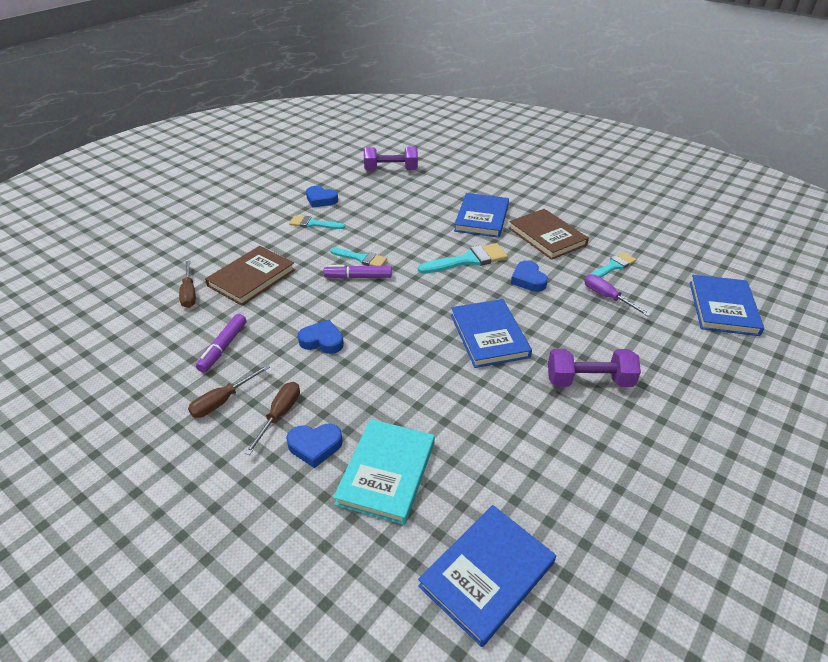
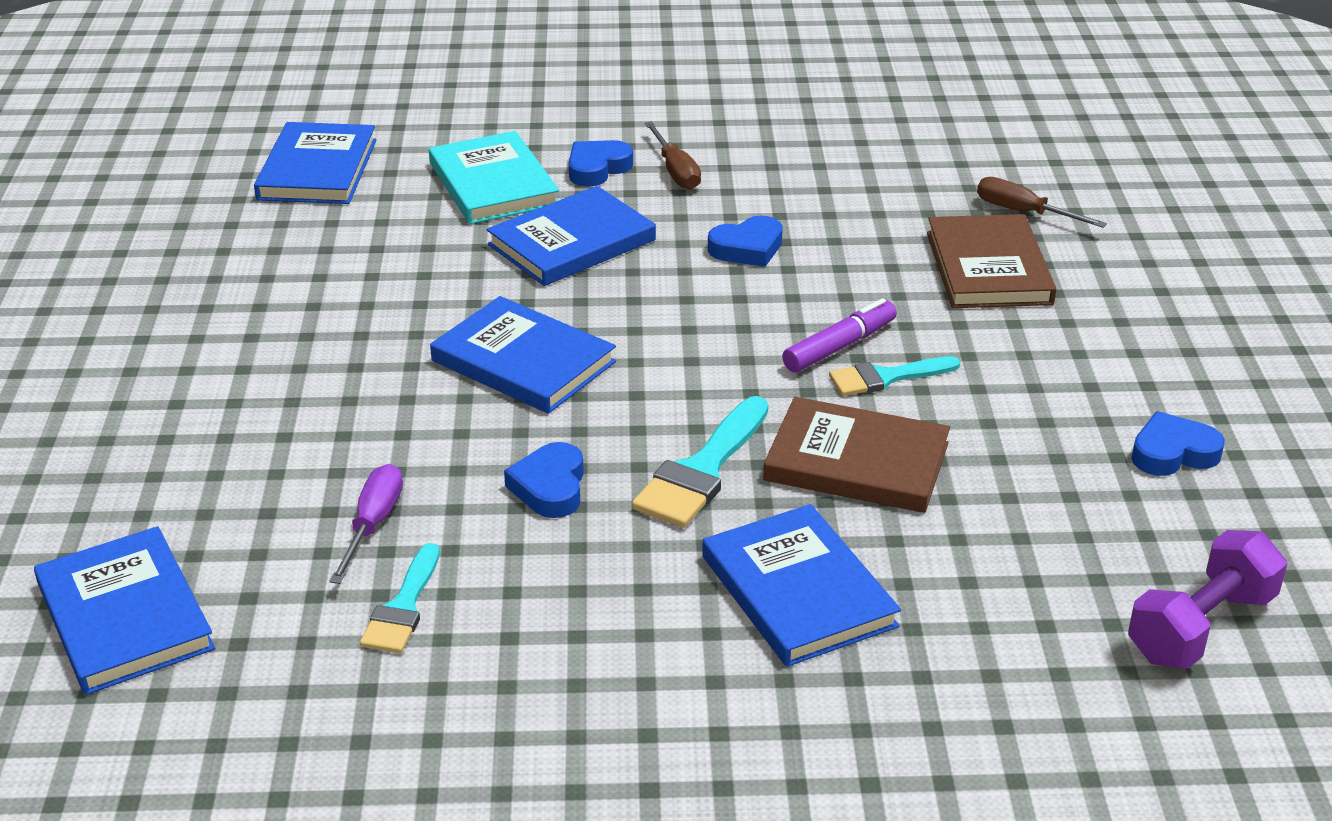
camera: 140 degrees right, 5 degrees down
(223, 347) = (854, 188): purple marker -> none
(223, 401) = (757, 154): brown screwdriver -> none
(313, 224) = (1081, 395): turquoise brush -> none
(395, 393) = (572, 242): none -> blue book
(528, 280) = (550, 487): blue heart -> blue heart turned 120 degrees counterclockwise
(547, 236) = (605, 615): brown book -> brown book (856, 462)
(589, 381) = (320, 370): purple dumbbell -> none
(607, 297) = (373, 524): purple screwdriver -> purple screwdriver turned 90 degrees counterclockwise

